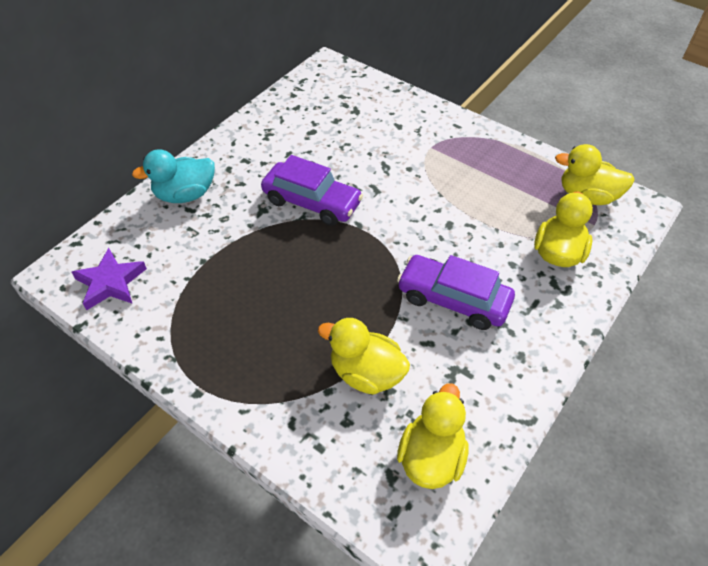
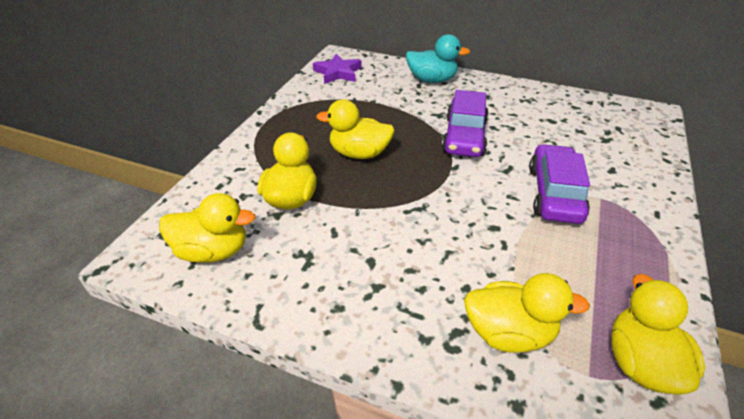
camera: 75 degrees right, 10 degrees down
(185, 194) = (432, 80): turquoise duck -> turquoise duck turned 135 degrees clockwise
(307, 296) = (359, 153): none -> yellow duck
(453, 299) = (393, 243): purple car -> purple car (554, 193)

